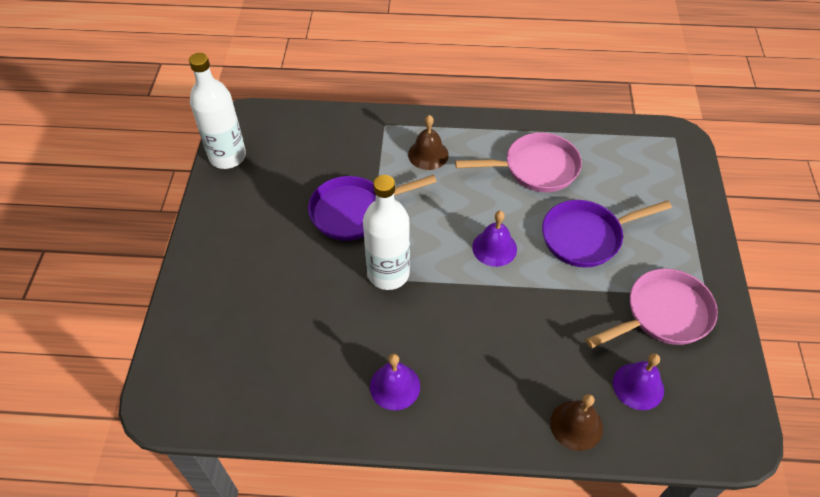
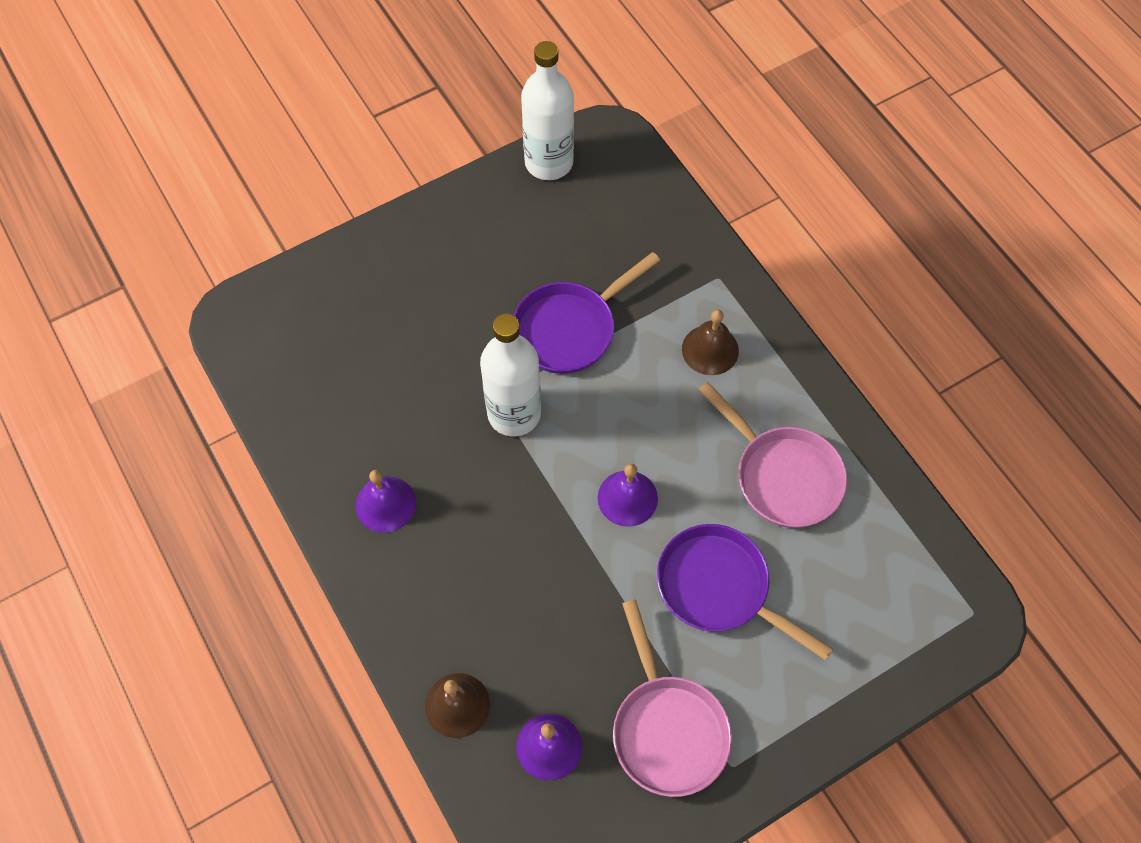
camera: 55 degrees right, 10 degrees up
(354, 211) = (570, 329): purple pan -> purple pan turned 75 degrees counterclockwise
(663, 314) = (667, 729): pink pan -> pink pan turned 45 degrees clockwise

